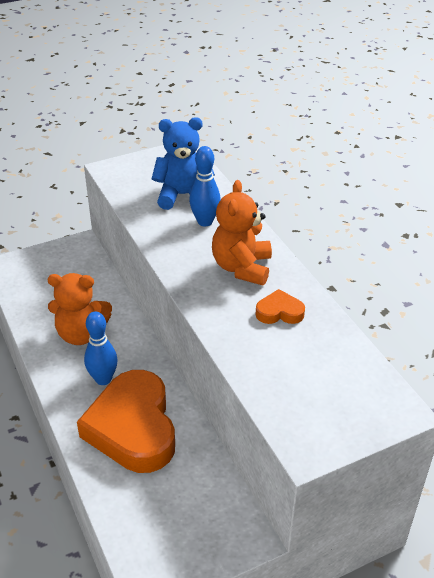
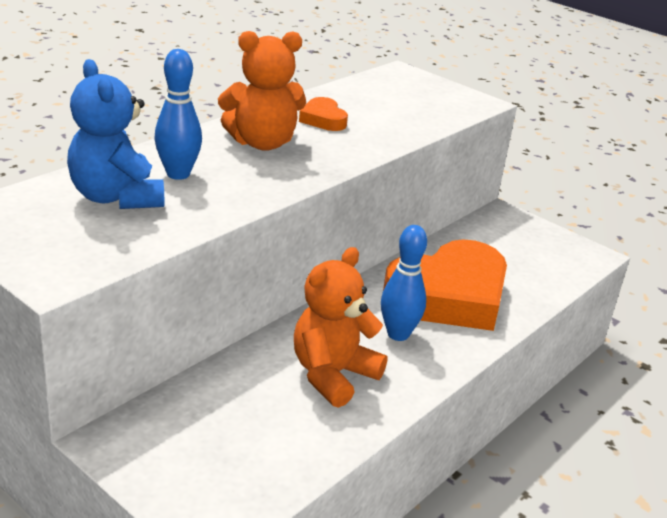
camera: 115 degrees left, 10 degrees down
(81, 334) = (333, 375): orange teddy bear -> orange teddy bear turned 120 degrees counterclockwise

